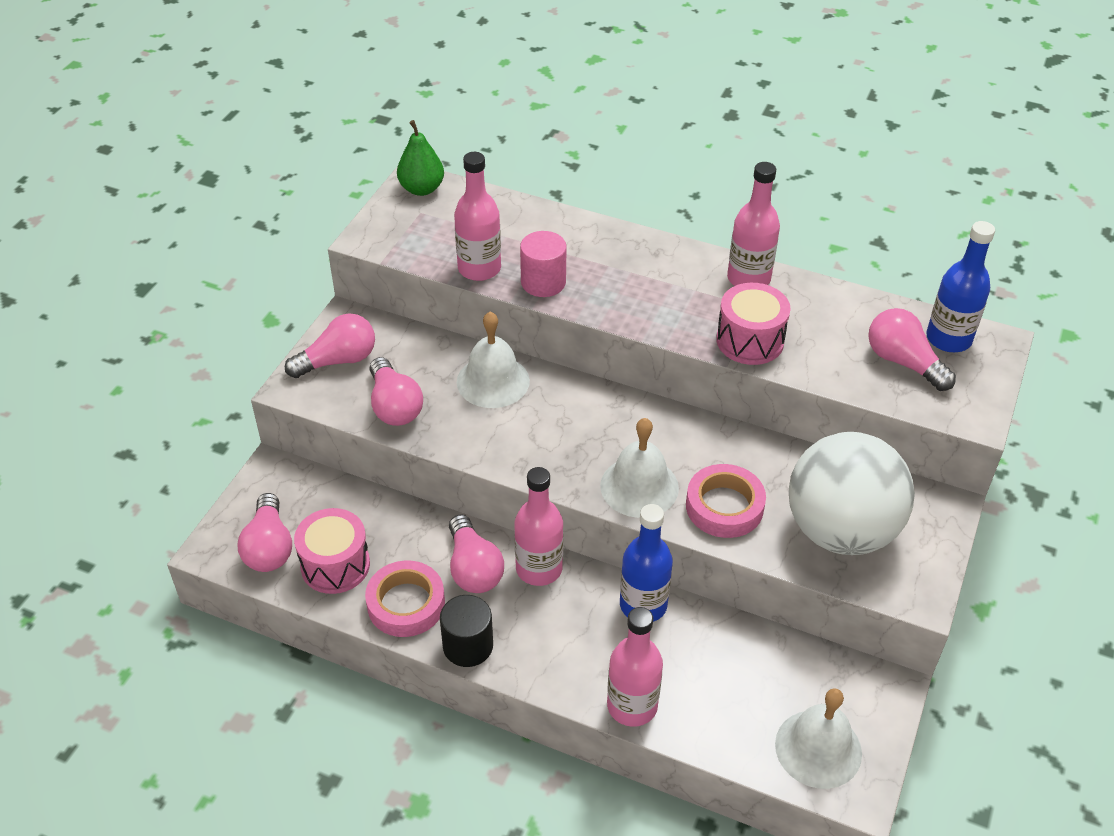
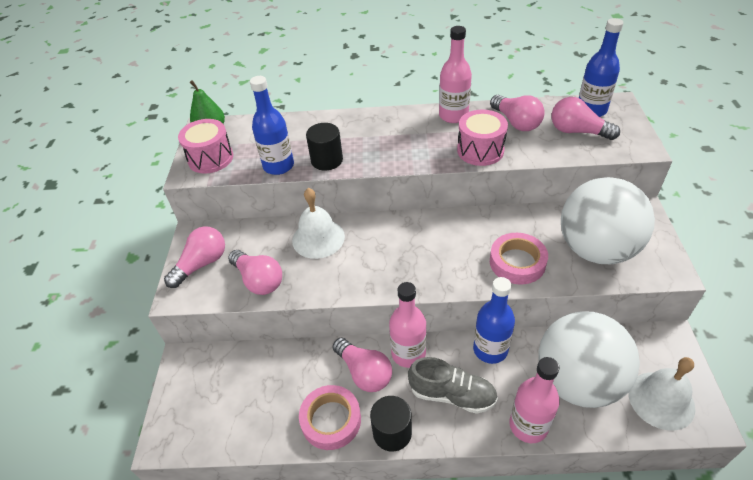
camera: 20 degrees left, 0 degrees up
(269, 547) = (207, 420): pink light bulb -> pink light bulb (516, 122)
(335, 565) = (264, 413): pink drum -> pink drum (210, 158)
(479, 268) = (278, 166): pink bottle -> blue bottle
(543, 282) = (327, 160): pink cylinder -> black cylinder
(563, 635) = (452, 395): none -> grey shoe
(639, 486) = (456, 271): white bell -> none
(727, 684) = (577, 381): none -> white ball

